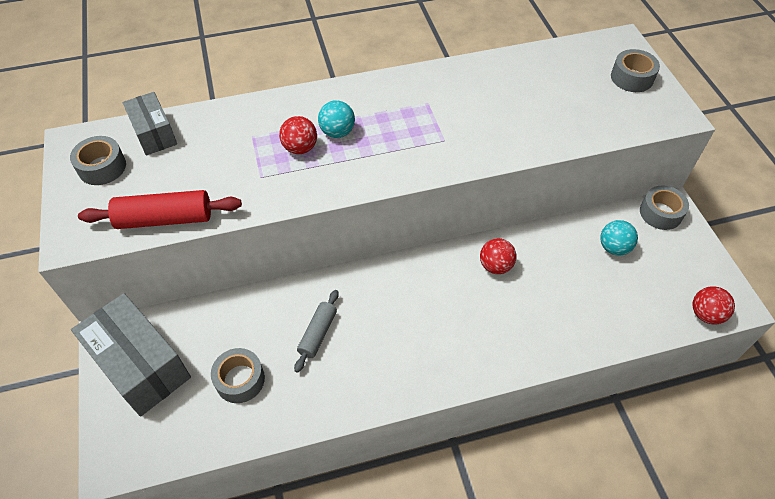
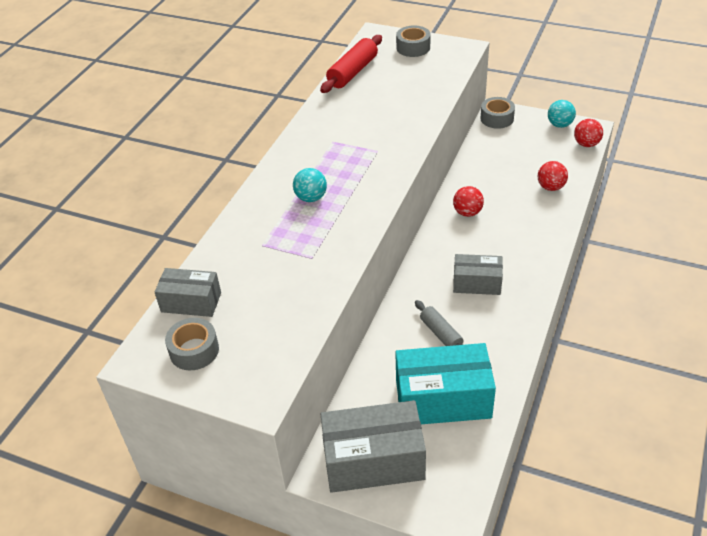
camera: 50 degrees left, 10 degrees down
(165, 219) = (298, 330): red rolling pin -> red rolling pin (352, 72)
(240, 380) = (443, 399): grey tape -> turquoise box
(300, 148) = (305, 224): red ball -> red ball (551, 187)
(405, 327) = (477, 283): none -> grey box
(613, 248) = (504, 152): turquoise ball -> turquoise ball (559, 125)

